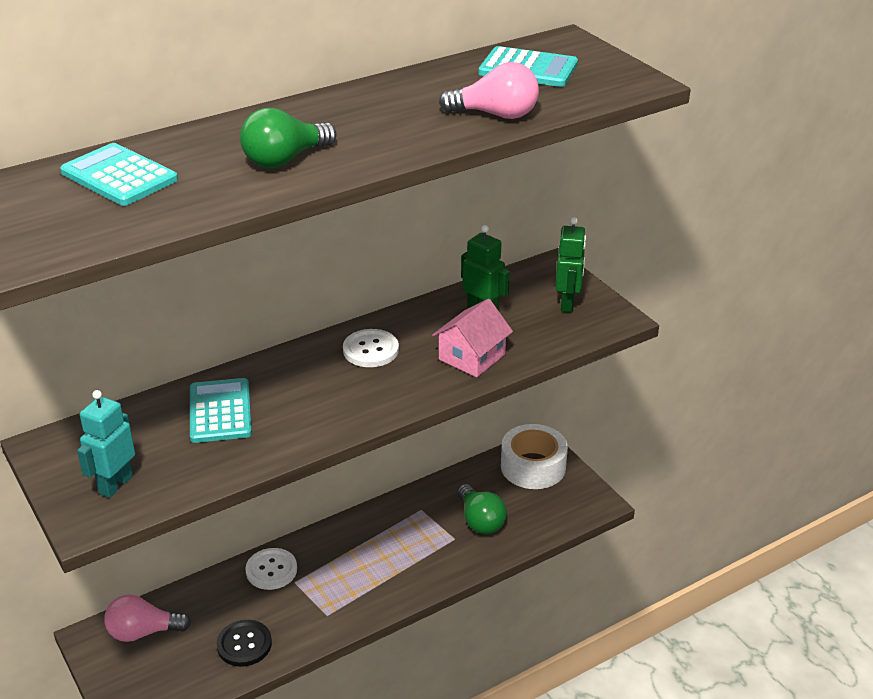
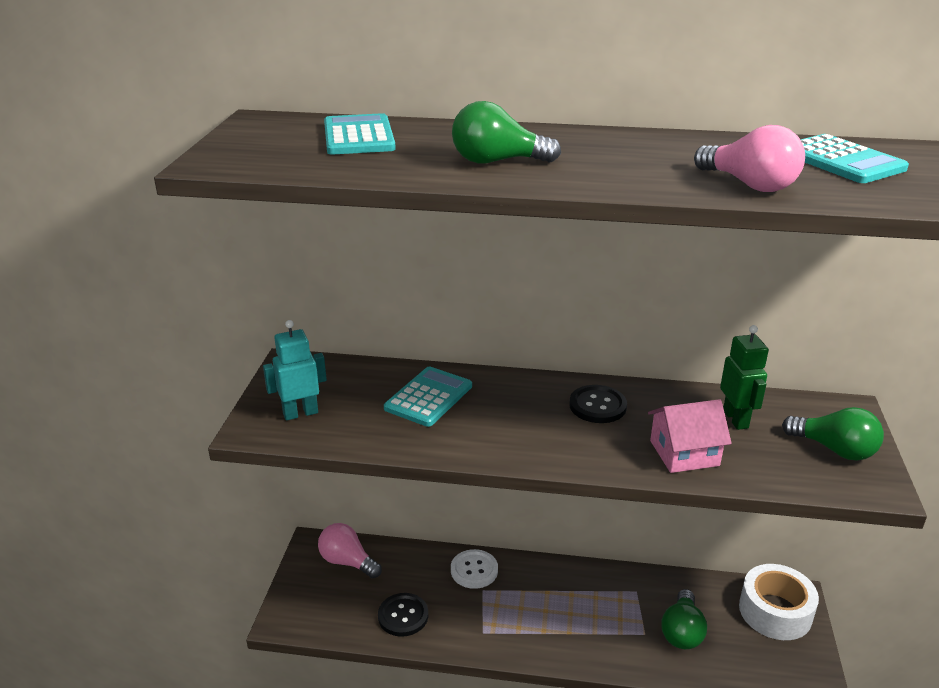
camera: 40 degrees right, 5 degrees down
(371, 350) = (597, 406): white button -> black button
(567, 303) = (834, 449): green robot -> green light bulb

